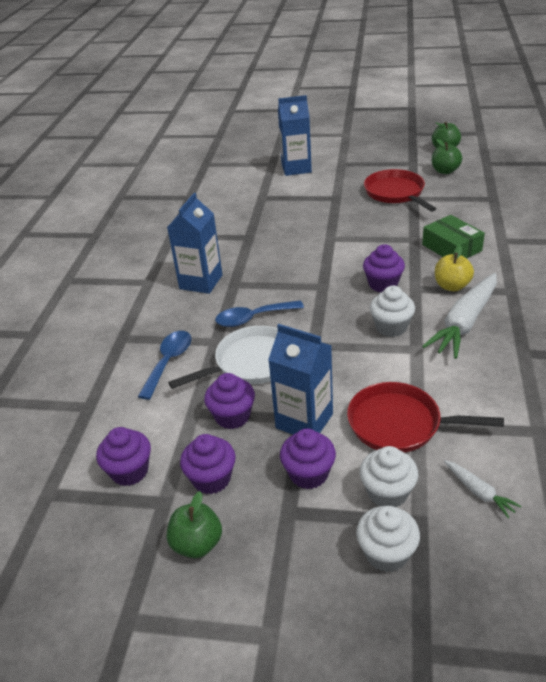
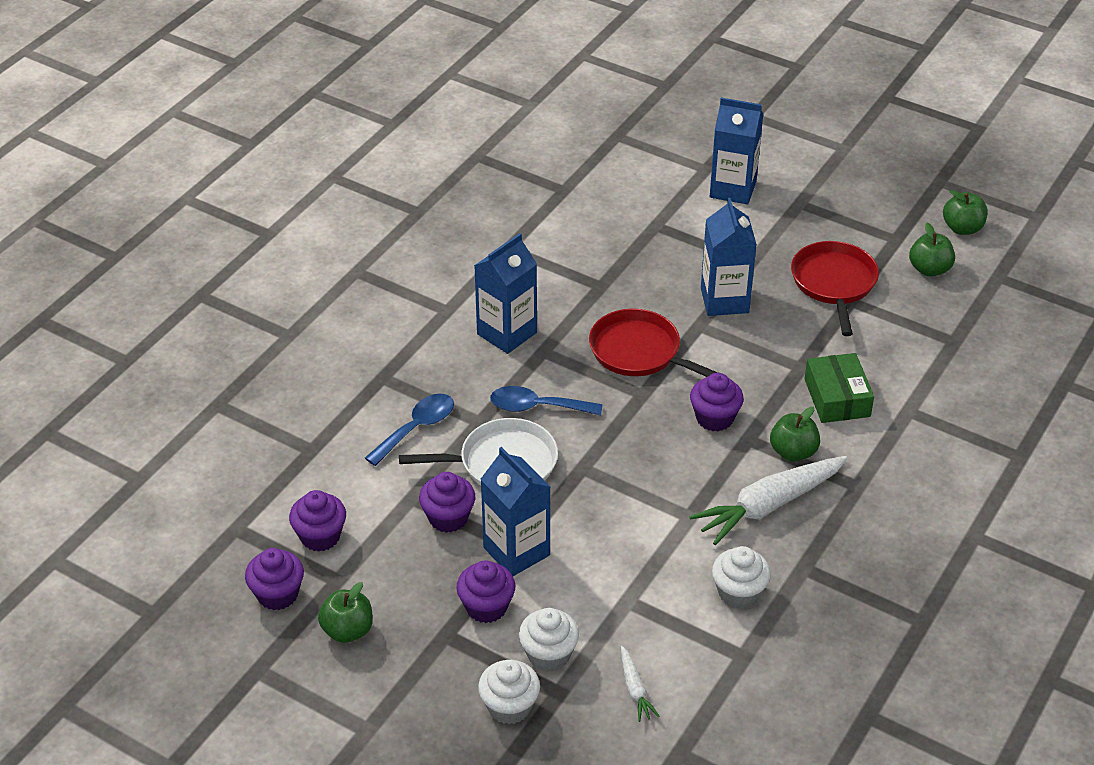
camera: 20 degrees right, 5 degrees up
(211, 479) = (392, 575): purple cupcake -> purple cupcake (277, 594)
(336, 220) = (724, 300): none -> blue carton
(391, 327) = (682, 479): white cupcake -> white cupcake (738, 593)
(399, 424) = (609, 592): red pan -> red pan (639, 352)
(452, 286) = (793, 452): yellow apple -> green apple

